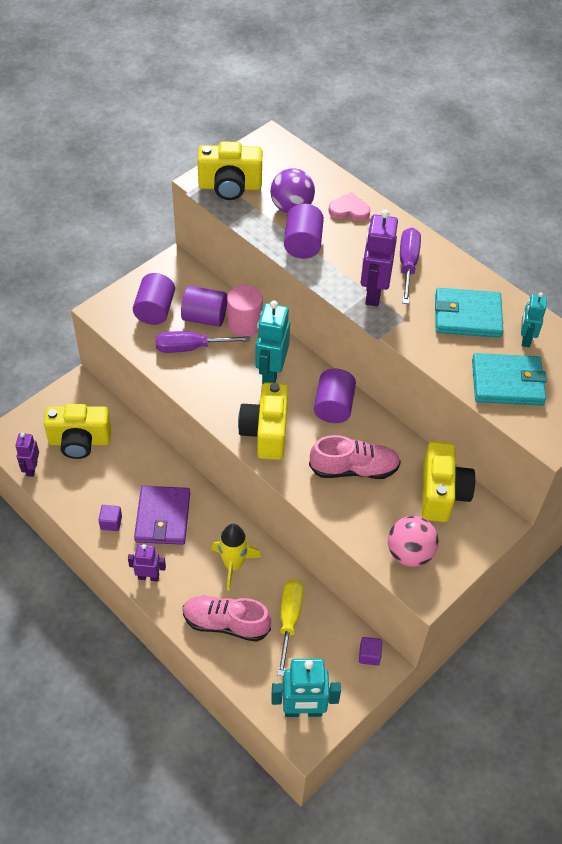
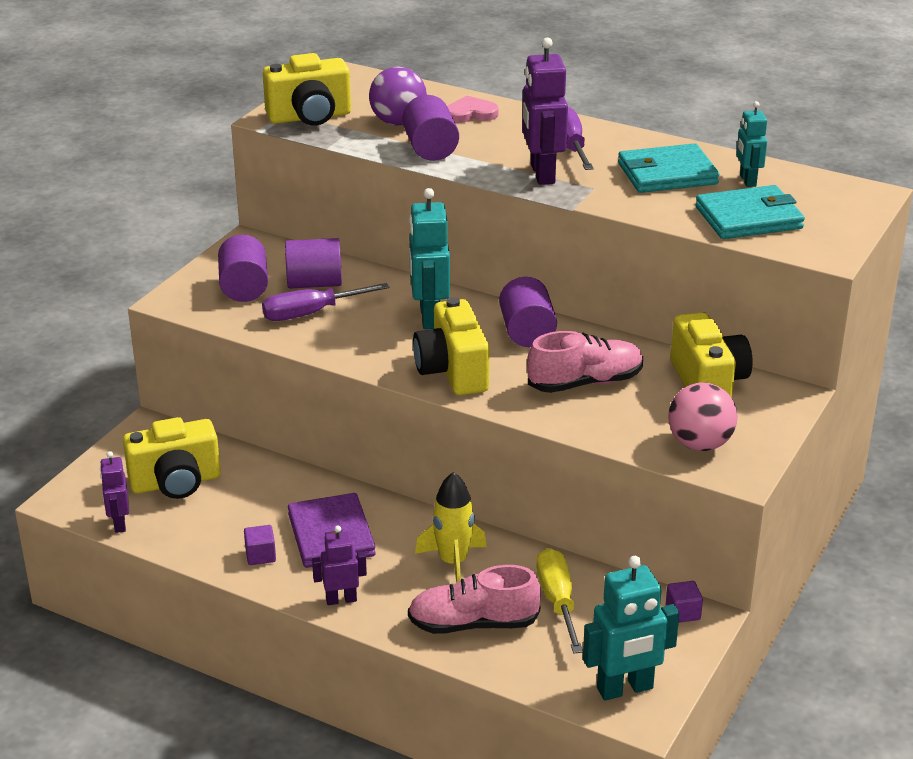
camera: 15 degrees left, 20 degrees down
(244, 323) = (370, 280): pink cylinder -> none

